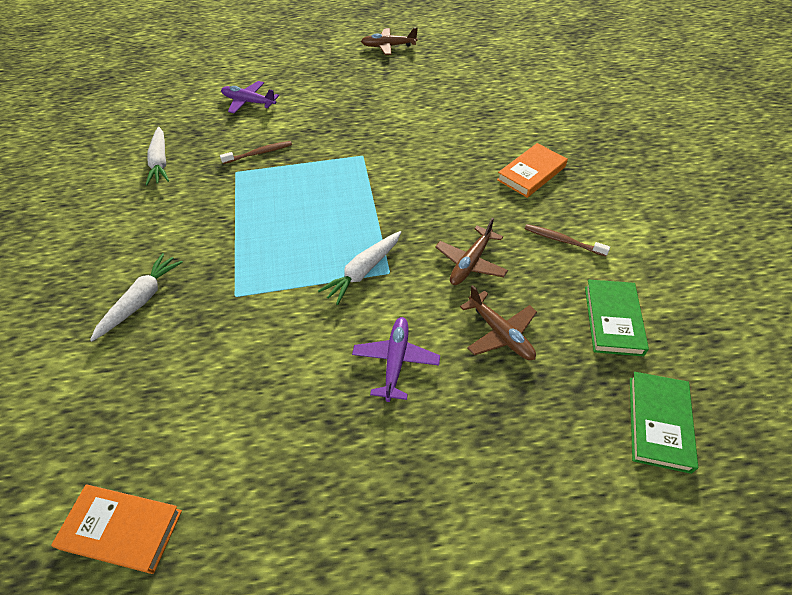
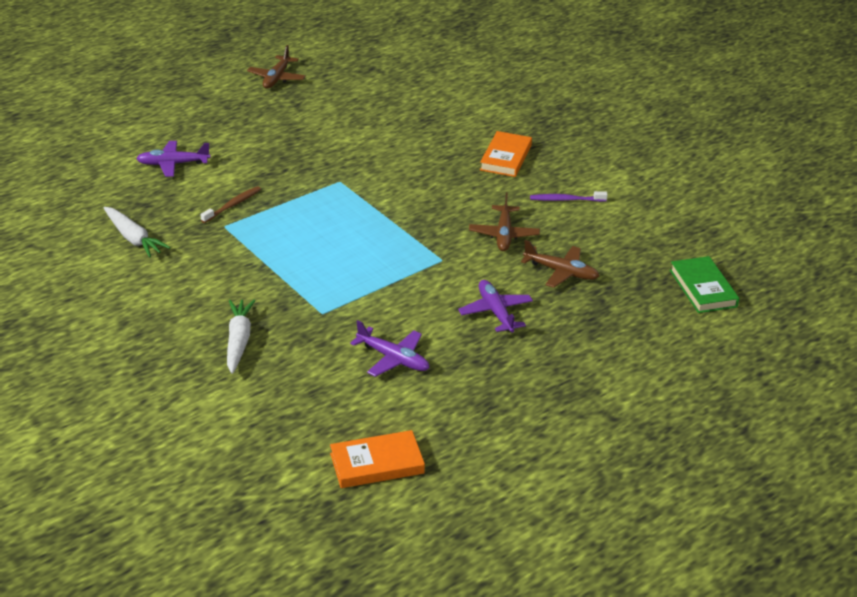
camera: 30 degrees left, 15 degrees down
(252, 381) = (393, 358): none -> purple plane
(363, 271) = (419, 265): white carrot -> none
(388, 46) = (277, 78): brown plane -> brown plane turned 45 degrees counterclockwise
(562, 240) = (566, 200): brown toothbrush -> purple toothbrush
(613, 320) = (637, 240): green book -> none

